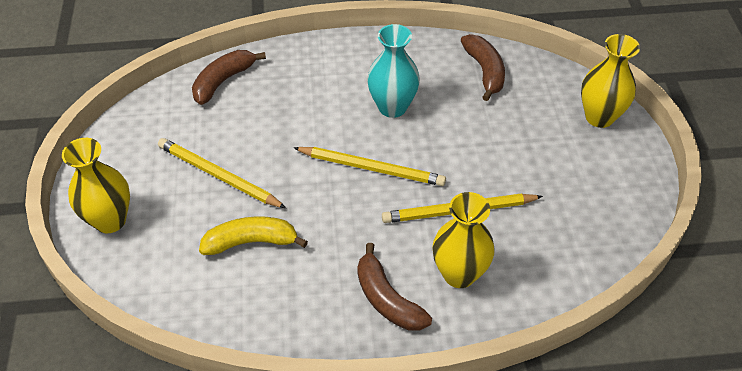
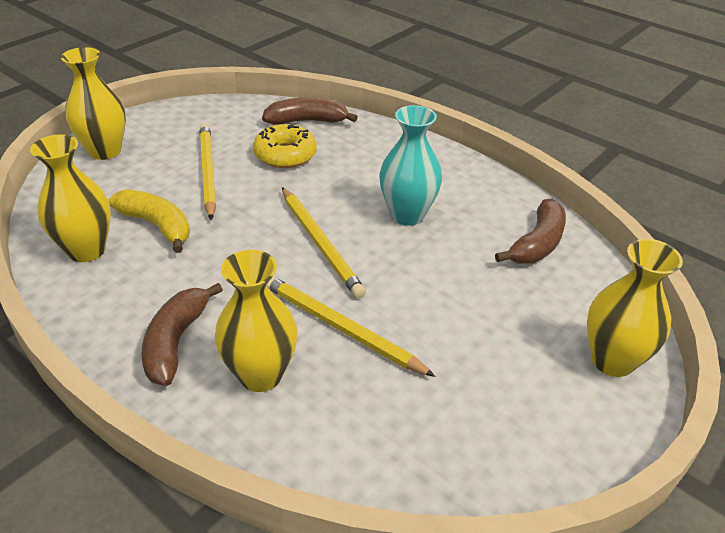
camera: 45 degrees right, 10 degrees down
(233, 298) = (86, 250): none -> yellow vase
(251, 120) = (285, 155): none -> yellow donut

